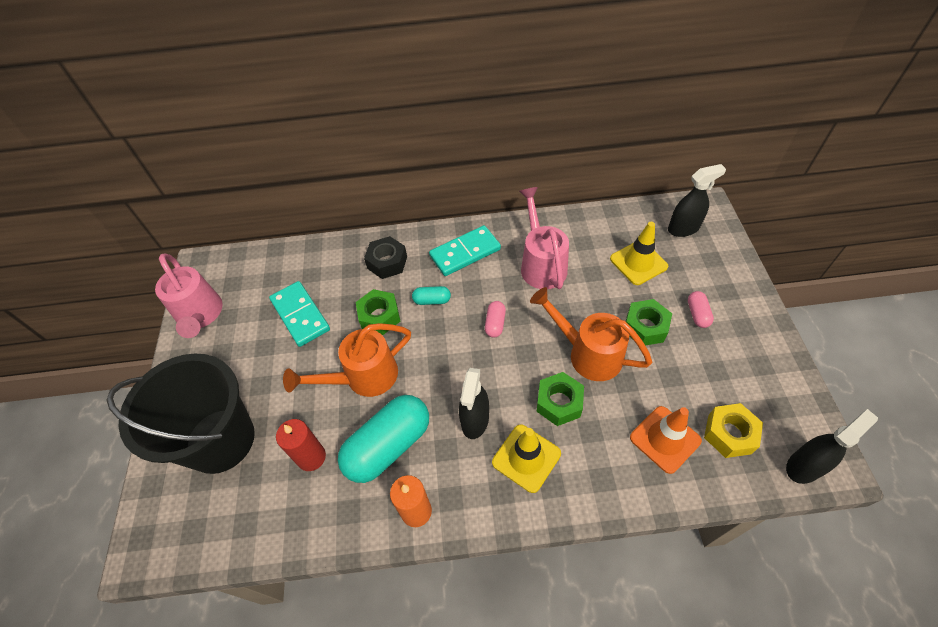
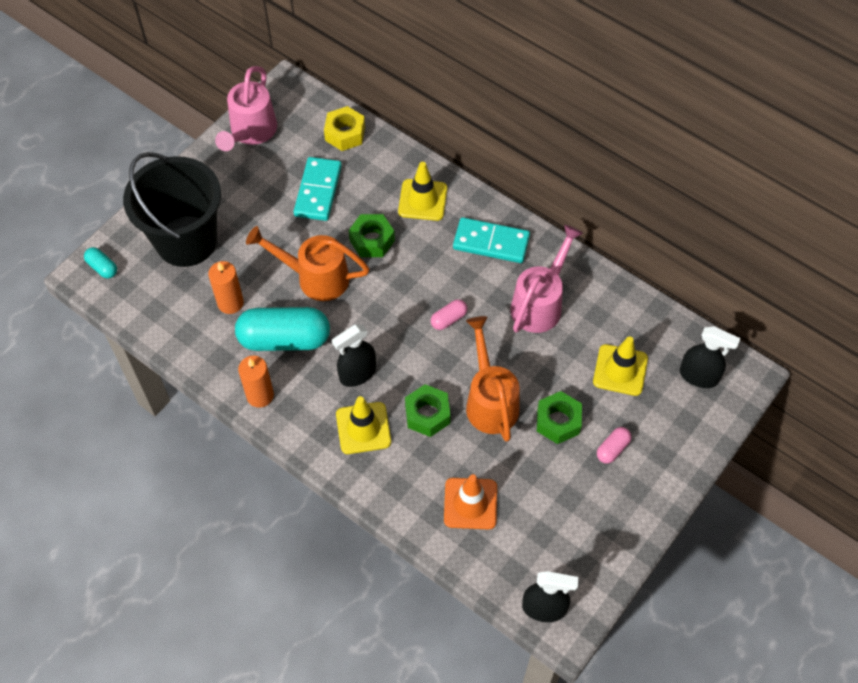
camera: 40 degrees right, 5 degrees up
(311, 457) = (230, 303): red candle -> orange candle
(387, 262) = (422, 200): black nut -> yellow traffic cone
(432, 300) = (423, 260): turquoise capsule -> turquoise capsule (102, 267)
(729, 434) = (520, 542): yellow nut -> yellow nut (345, 134)

